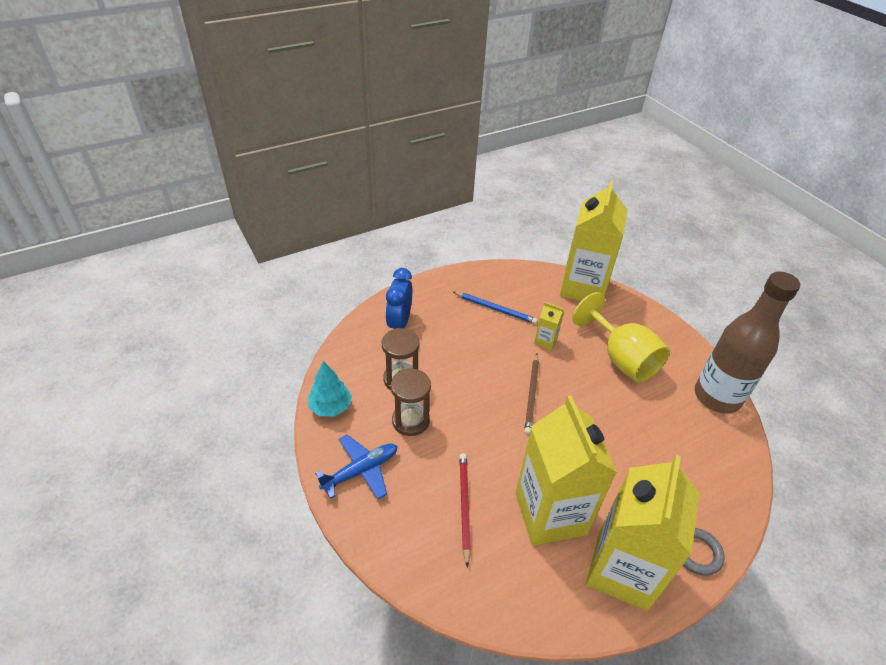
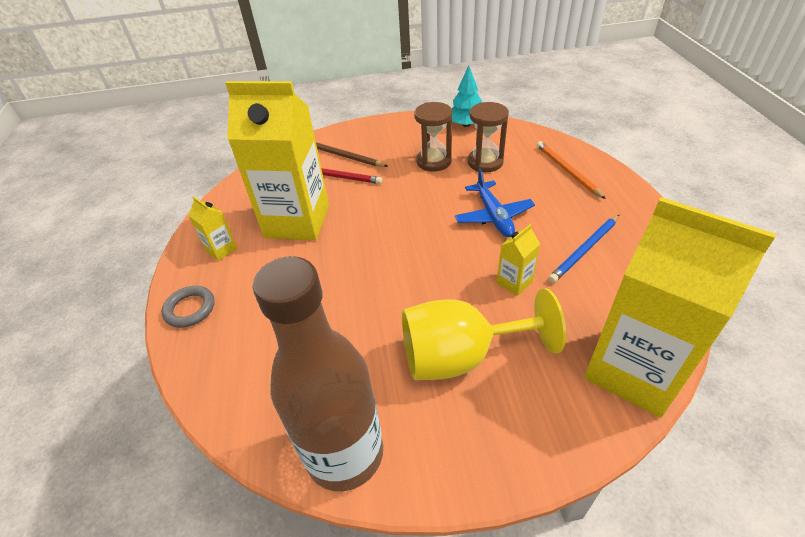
camera: 115 degrees right, 0 degrees up
(361, 471) = (397, 133): blue plane -> blue plane (493, 216)
(399, 323) = (567, 171): blue clock -> orange pencil
(532, 395) = (432, 245): brown pencil -> brown pencil (344, 156)
(622, 569) = (221, 249): yellow carton -> yellow carton, size x0.41

